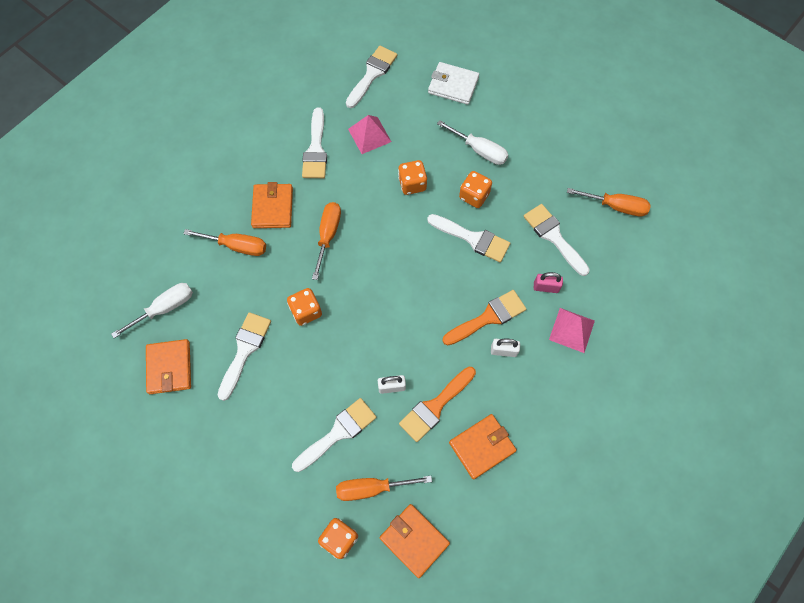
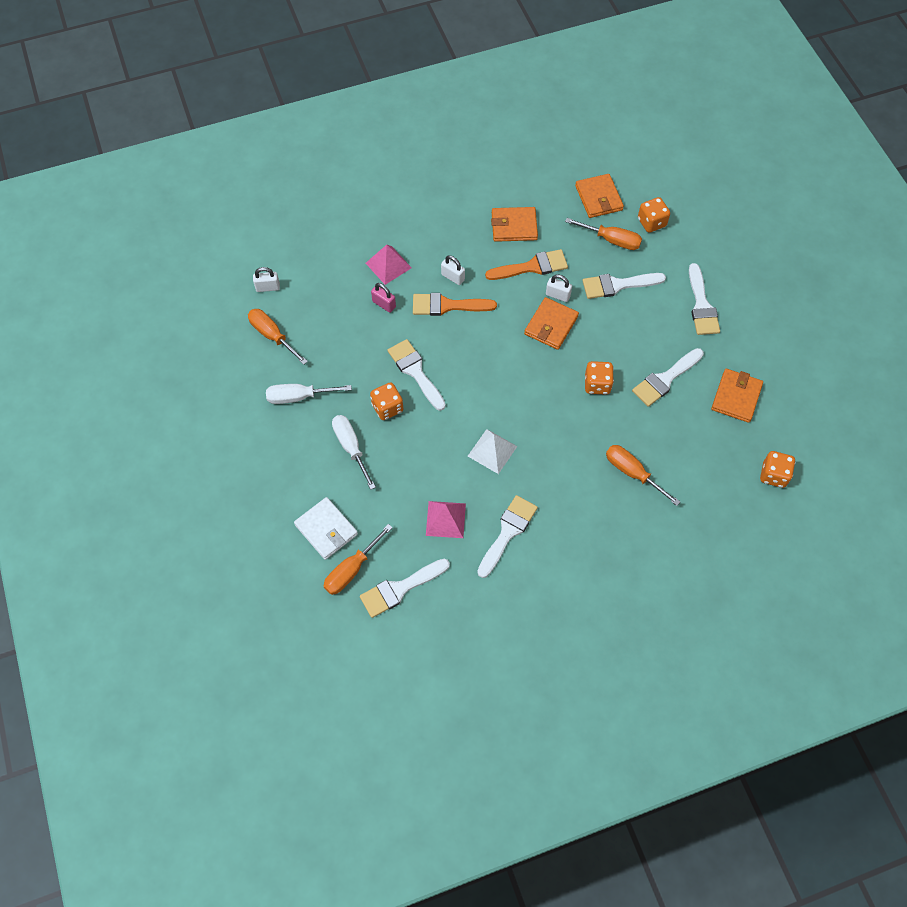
camera: 150 degrees left, 5 degrees down
(165, 308) = (722, 449): white screwdriver -> white screwdriver (298, 397)
(273, 207) = (581, 493): orange wallet -> orange wallet (551, 325)
(328, 235) = (542, 440): orange screwdriver -> orange screwdriver (351, 569)
(365, 204) = (492, 451): none -> white pyramid
(412, 184) = (436, 448): orange dice -> orange dice (773, 475)
(553, 236) = (345, 338): white brush -> white brush (701, 305)
(658, 247) = (268, 287): none -> white padlock

